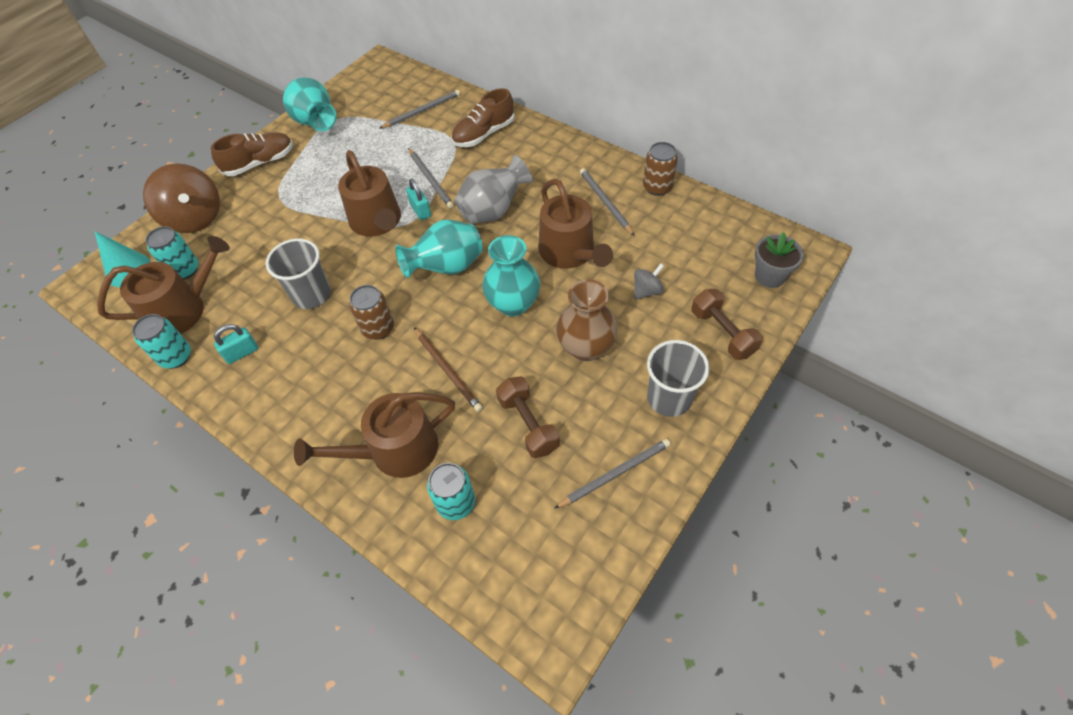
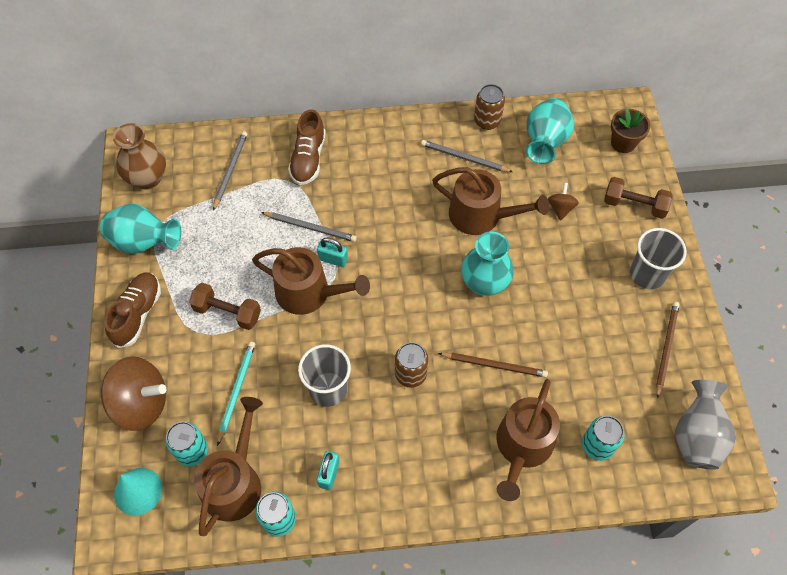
camera: 45 degrees left, 5 degrees up
(255, 252) = (236, 391): none -> turquoise pencil
(447, 267) = (406, 290): turquoise vase -> turquoise vase (544, 143)
(493, 211) = (390, 220): grey vase -> grey vase (696, 436)
(528, 424) = (585, 359): brown dumbbell -> brown dumbbell (227, 312)
(586, 347) = (564, 278): brown vase -> brown vase (147, 178)
(615, 474) = (666, 348): grey pencil -> brown pencil
(647, 291) = (560, 208): grey spinning top -> brown spinning top
(769, 276) = (623, 143): grey flower pot -> brown flower pot

